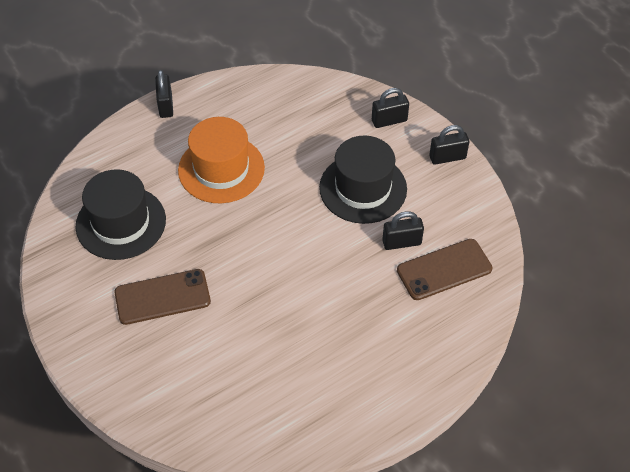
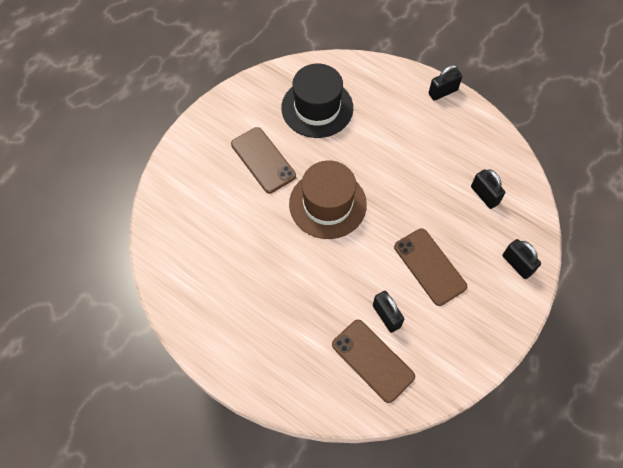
camera: 70 degrees right, 10 degrees up
(221, 169) = (398, 154): orange hat -> none
(251, 252) = (327, 204): none -> brown hat
(363, 188) = (430, 266): black hat -> brown phone
(447, 157) = (500, 328): black padlock -> black padlock (484, 195)

